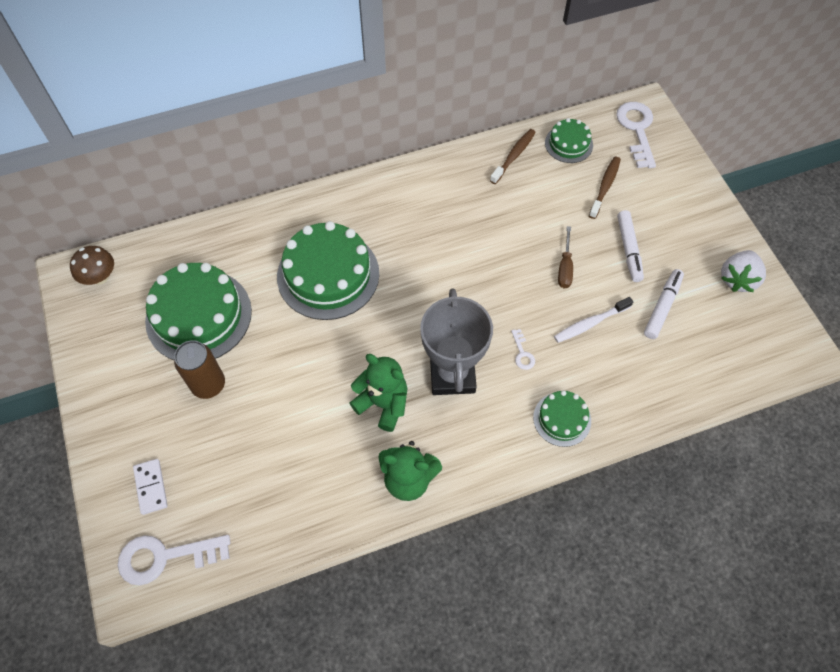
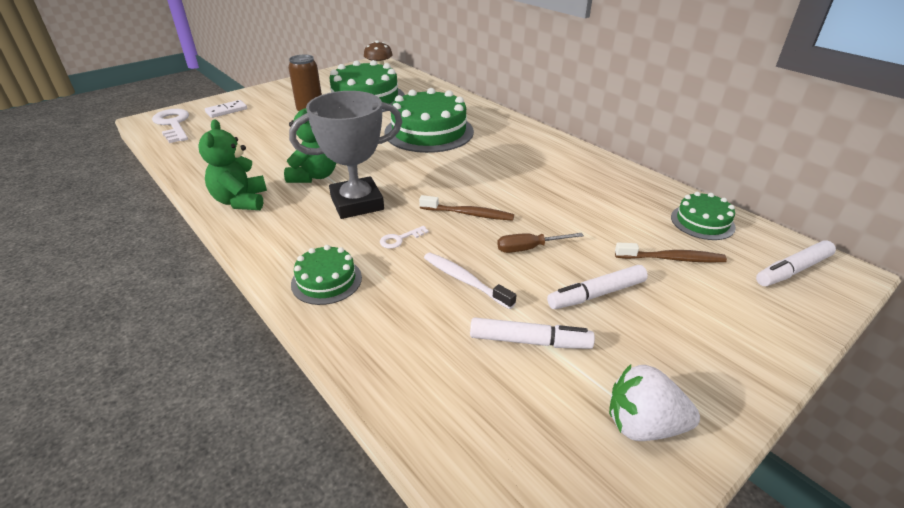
camera: 70 degrees right, 25 degrees down
(513, 156) = (643, 191): brown toothbrush -> brown toothbrush (469, 214)
(637, 130) = (792, 270): white key -> white marker

